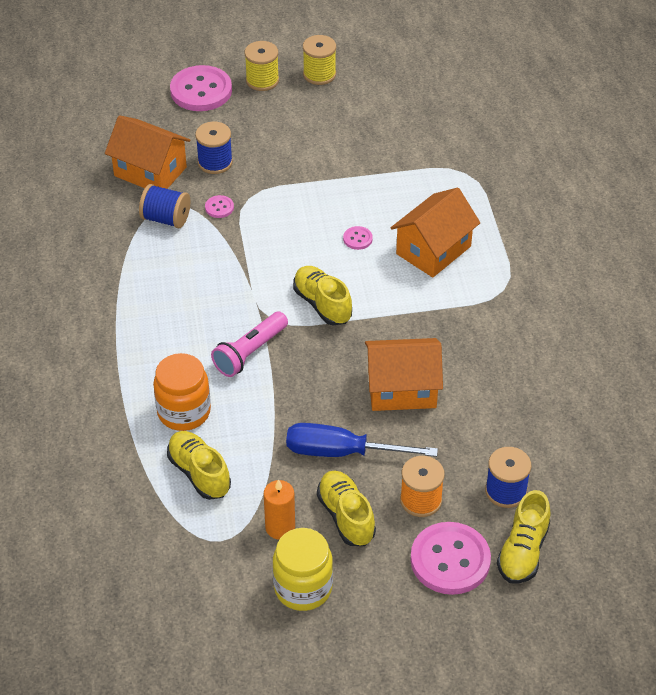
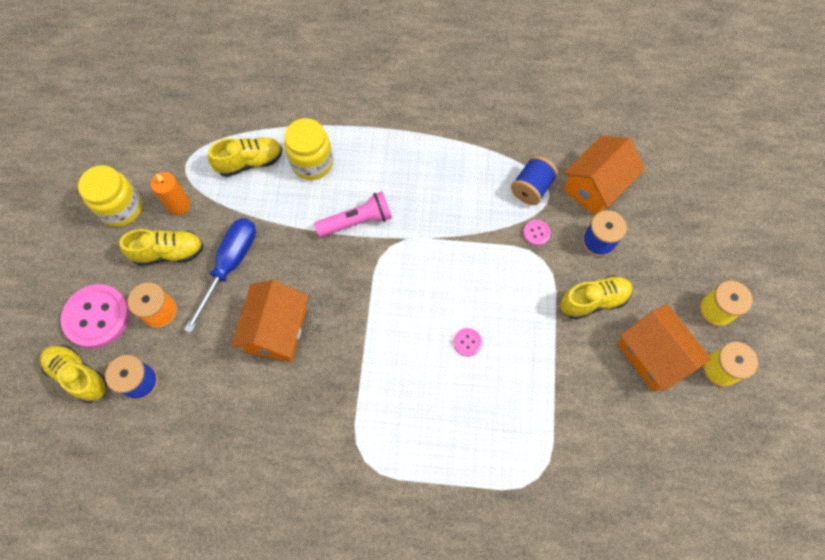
camera: 105 degrees right, 20 degrees up
(184, 412) = (312, 163): orange jar -> yellow jar
(201, 91) = (706, 250): pink button -> none
(250, 352) = (357, 221): pink flashlight -> pink flashlight turned 105 degrees clockwise
(322, 304) = (394, 290): yellow shoe -> yellow shoe (593, 301)
(433, 250) = (434, 409): orange house -> orange house (653, 355)

